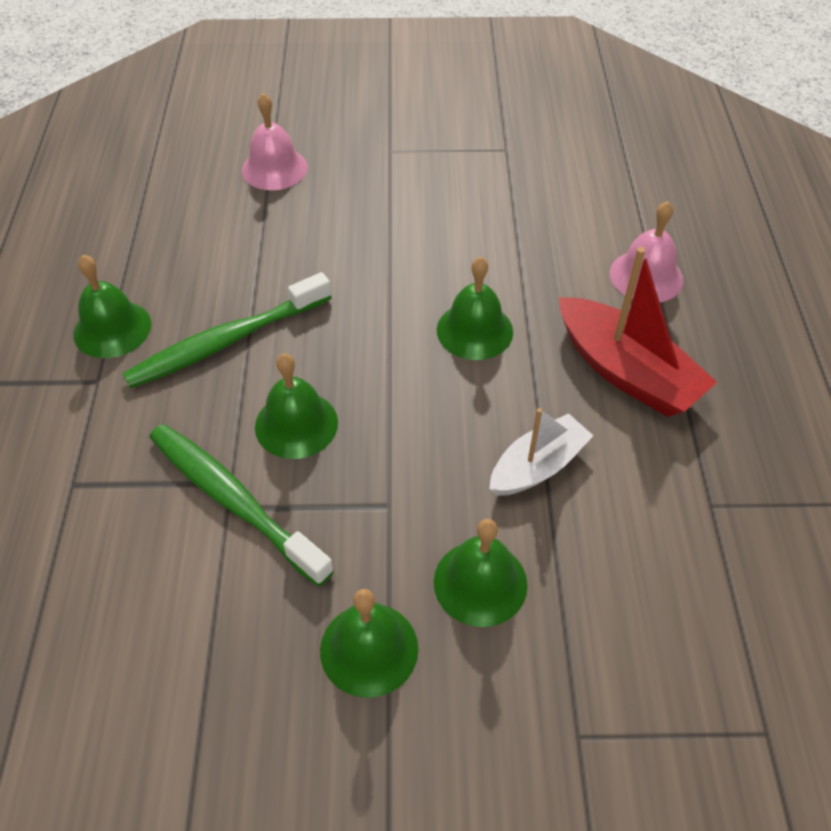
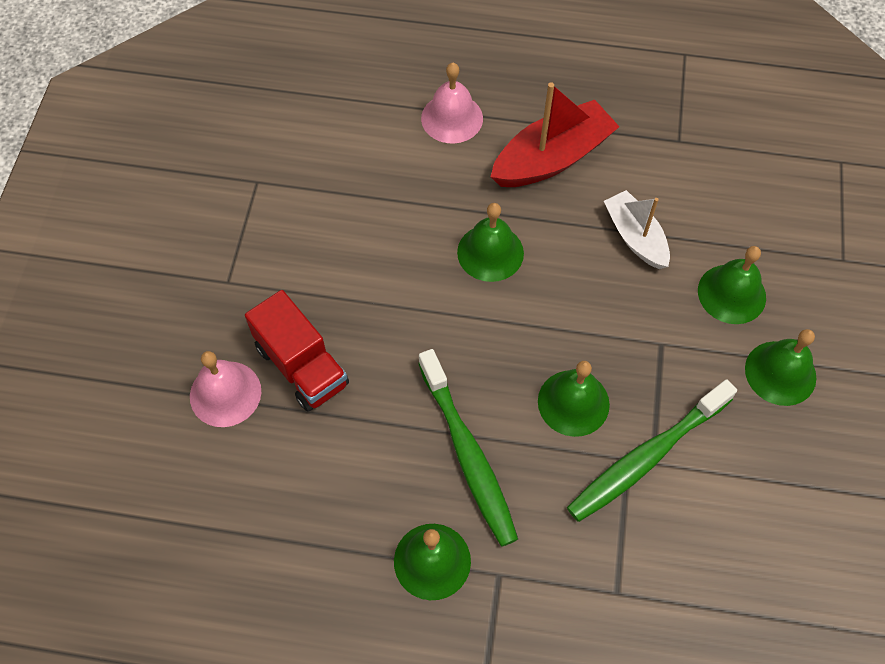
camera: 80 degrees left, 10 degrees up
(309, 210) = (302, 366): none -> red truck

